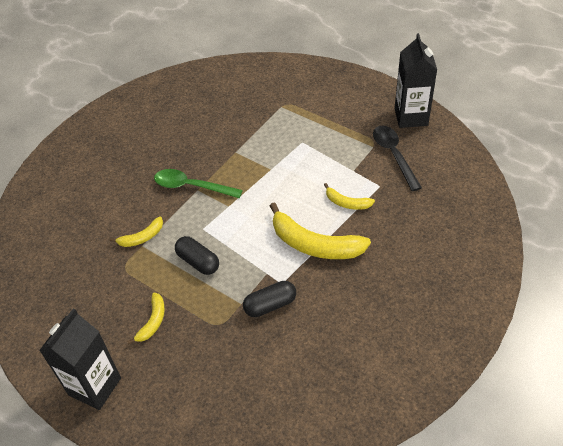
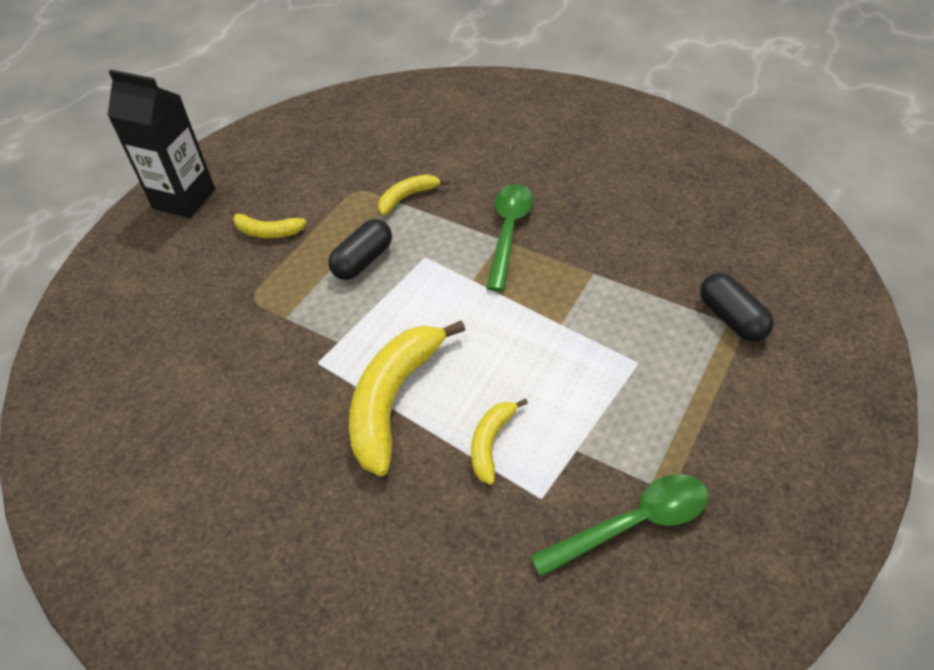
camera: 85 degrees right, 0 degrees up
(142, 237) = (407, 197): yellow banana -> yellow banana turned 90 degrees clockwise
(270, 305) = (278, 352): black capsule -> black capsule (731, 318)
(393, 155) = (633, 523): black spoon -> green spoon
(411, 117) = (766, 559): black carton -> none

